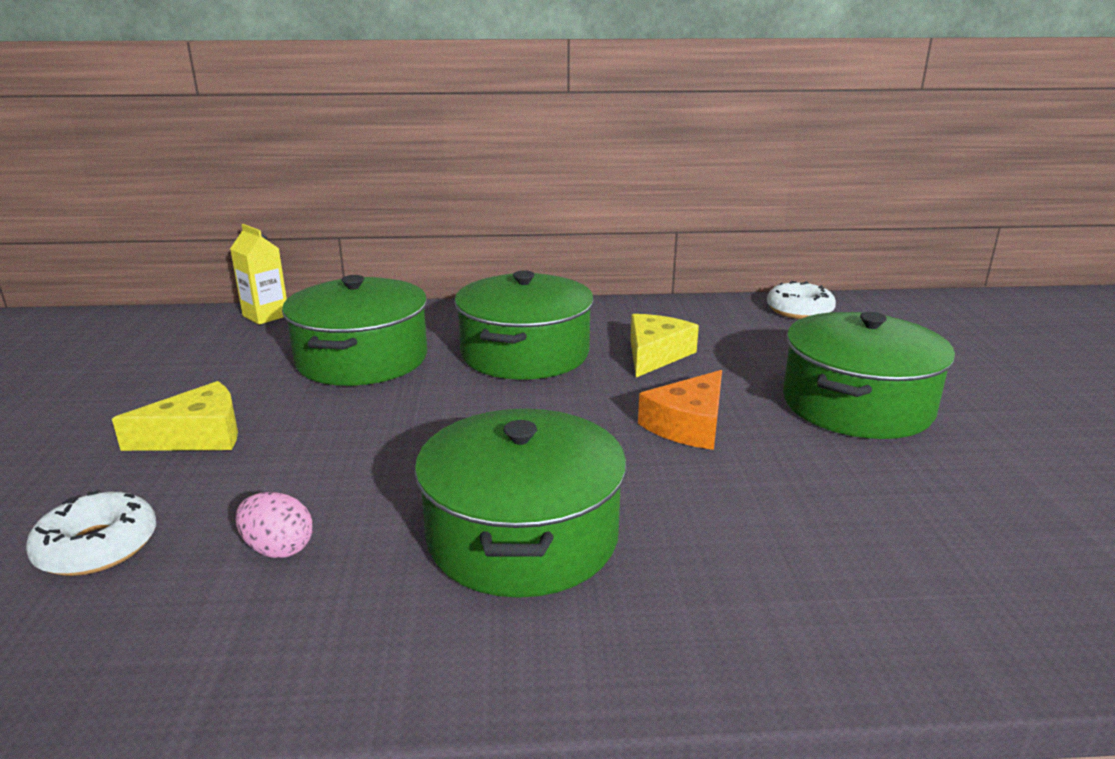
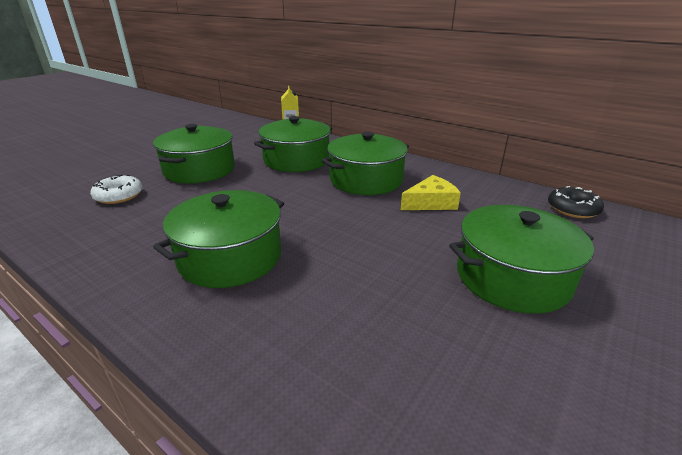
camera: 40 degrees right, 5 degrees up
(197, 435) = (199, 170): yellow cheese -> green pot
(278, 549) = (155, 220): pink egg -> none
(688, 424) = (386, 244): orange cheese -> none
(799, 310) = (572, 209): white donut -> black donut

